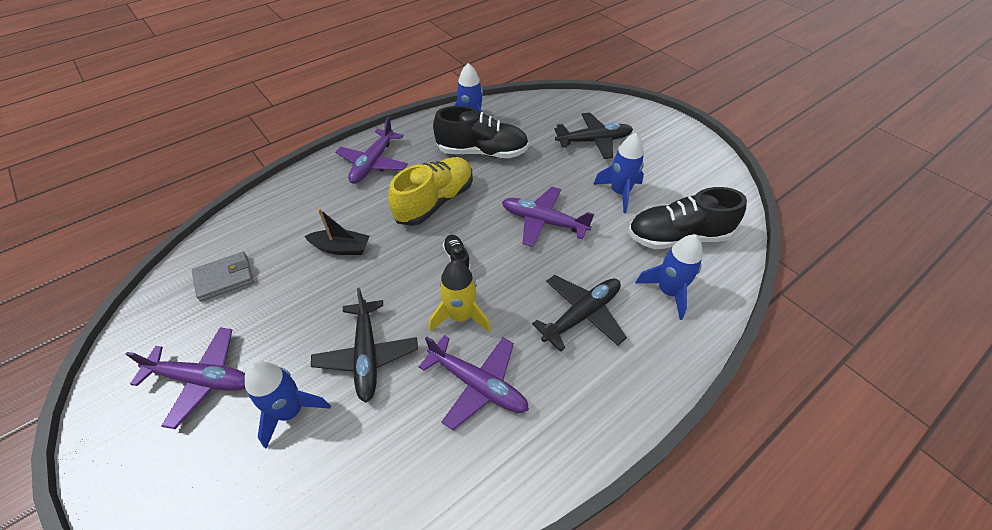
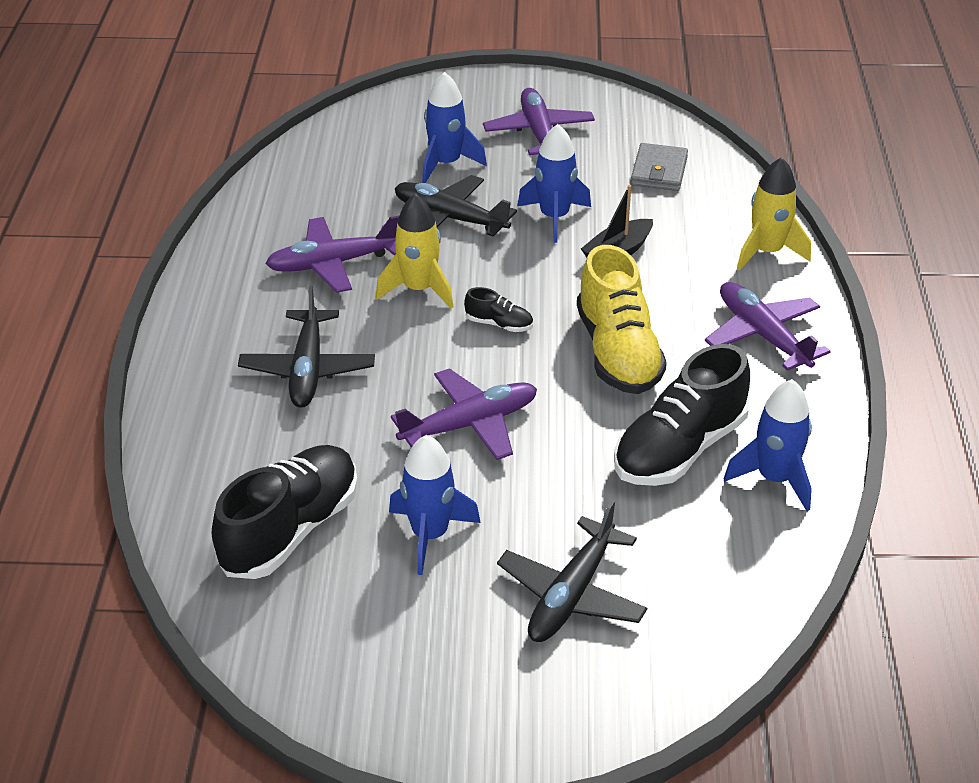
camera: 130 degrees right, 10 degrees down
(202, 379) = (539, 133): purple plane -> purple plane turned 120 degrees clockwise
(293, 192) = (767, 252): none -> yellow rocket
(668, 292) = (240, 455): blue rocket -> blue rocket (554, 217)

